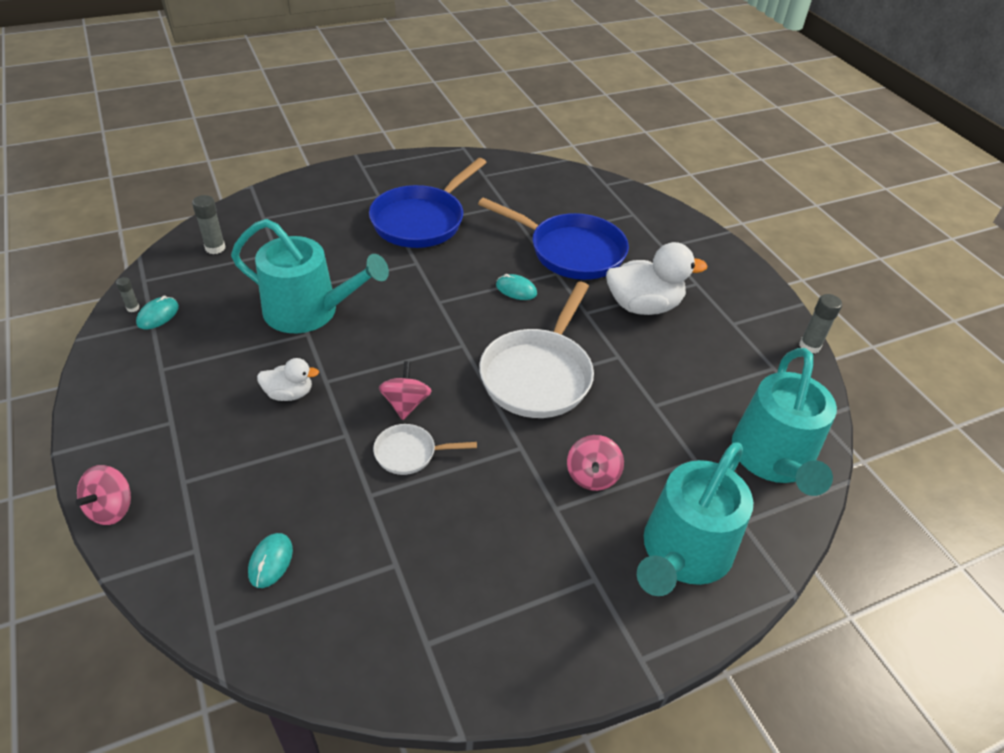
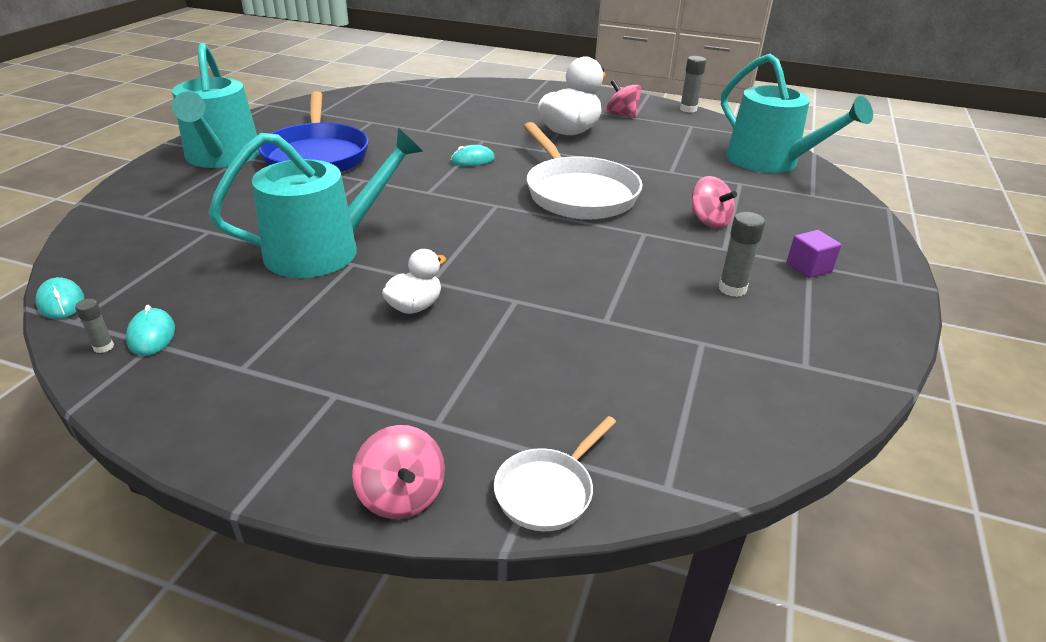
camera: 45 degrees left, 10 degrees down
(215, 248) = (125, 258): grey glue stick -> grey glue stick (732, 289)
(270, 561) = (620, 410): turquoise mouse -> turquoise mouse (61, 302)
(405, 404) = (522, 257): pink spinning top -> pink spinning top (622, 114)
(409, 453) = (583, 280): white pan -> white pan (547, 491)
(571, 251) = (470, 126): blue pan -> none
(589, 580) = (809, 267): none -> purple cube
(683, 553) = (818, 224): turquoise watering can -> turquoise watering can (222, 157)

